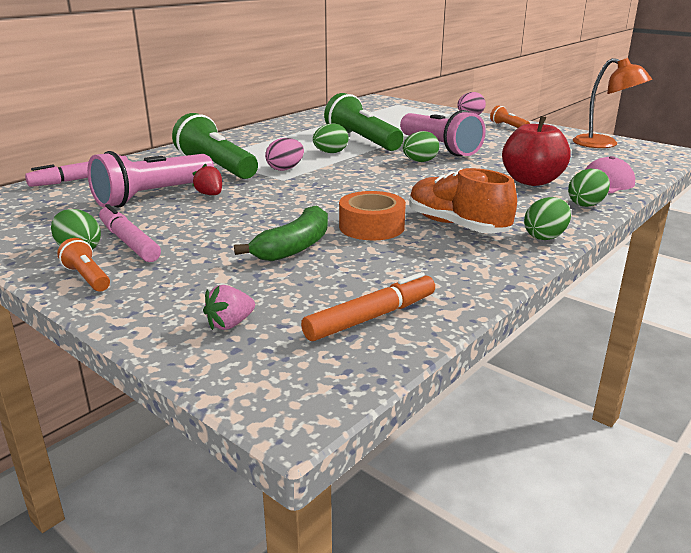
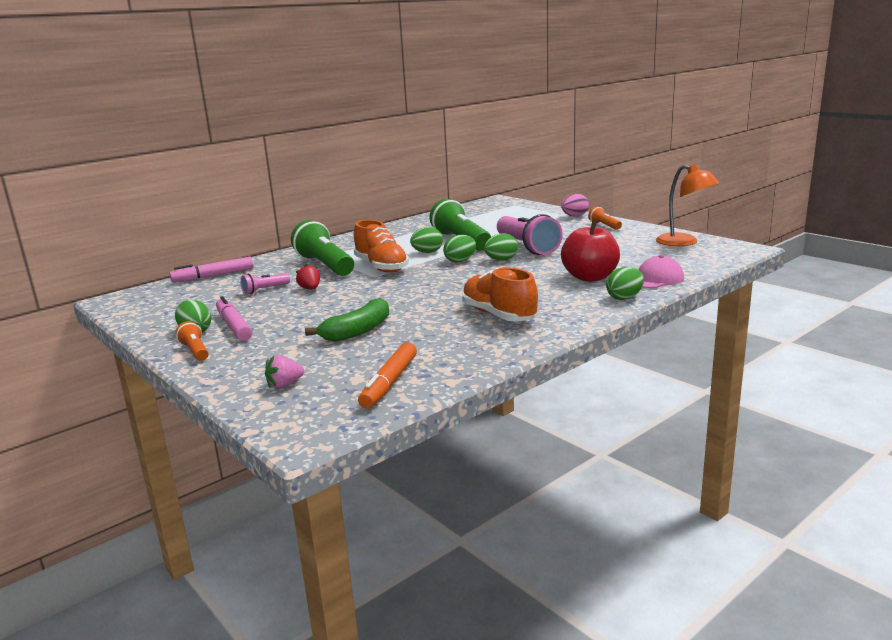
camera: 10 degrees right, 5 degrees down
(153, 196) = (264, 290): pink flashlight -> pink flashlight, size x0.48
(285, 169) = (381, 267): pink egg -> orange shoe
(371, 227) = (427, 316): orange tape -> none
(371, 317) = (389, 383): orange marker -> orange marker turned 135 degrees clockwise
(545, 237) = (568, 325): green egg -> green egg (460, 261)

